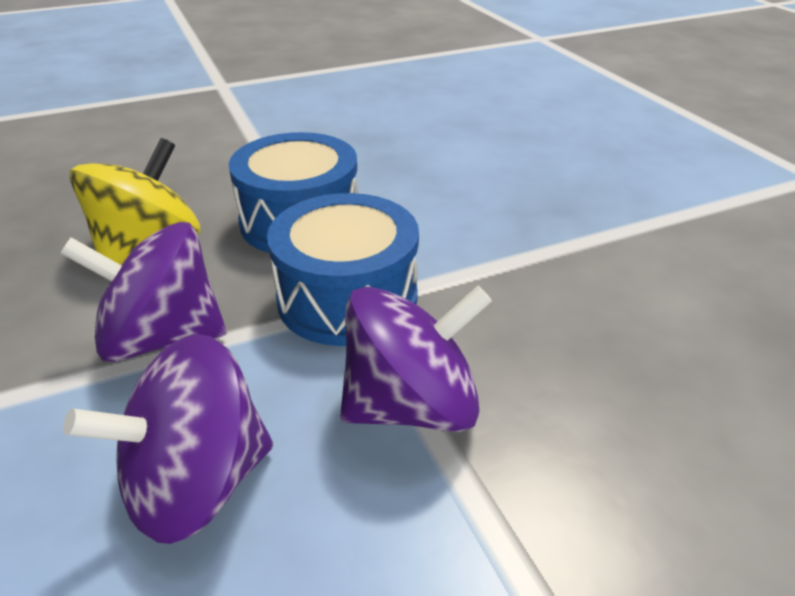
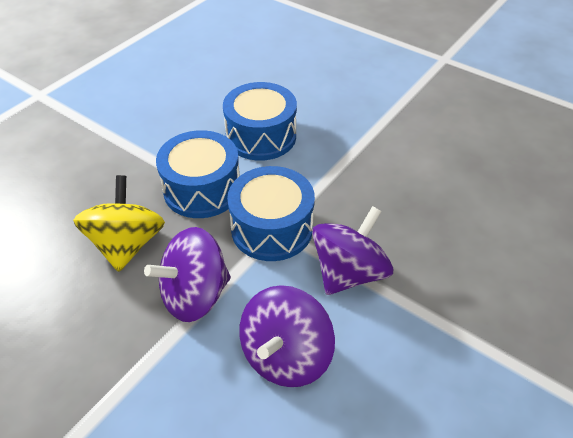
camera: 30 degrees left, 10 degrees up
(435, 189) = (261, 136): none -> blue drum

